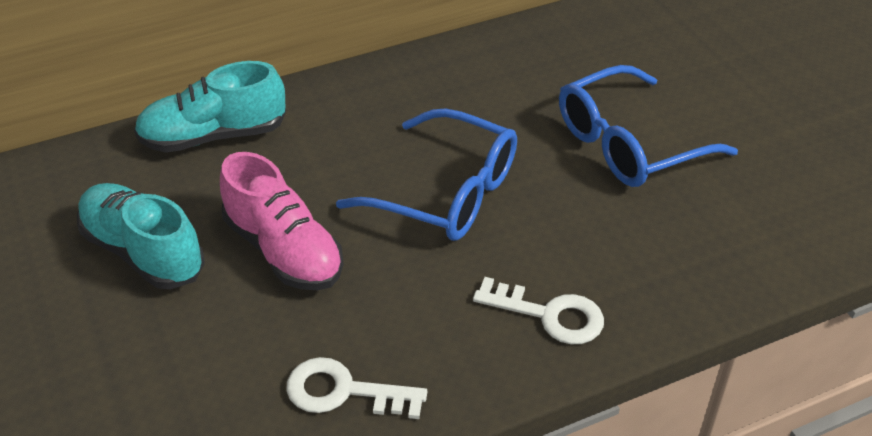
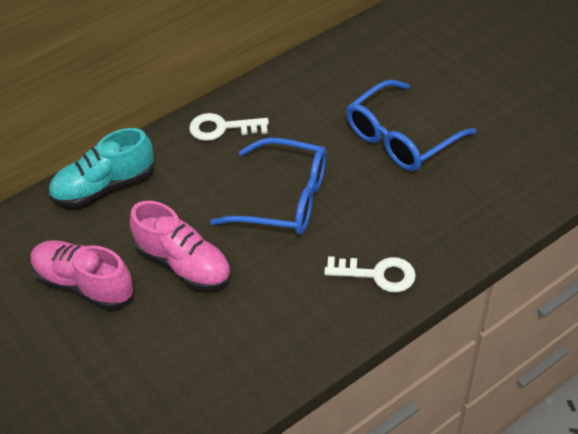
camera: 10 degrees left, 5 degrees up
(143, 252) = (84, 284): turquoise shoe -> pink shoe
(344, 392) = (256, 355): white key -> white key (222, 128)

